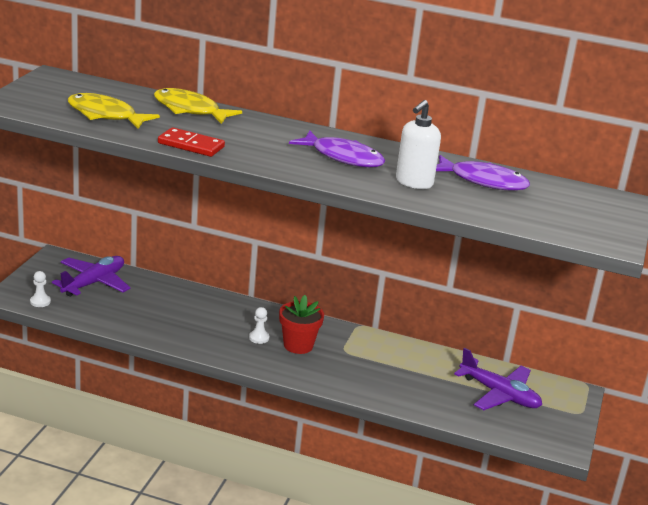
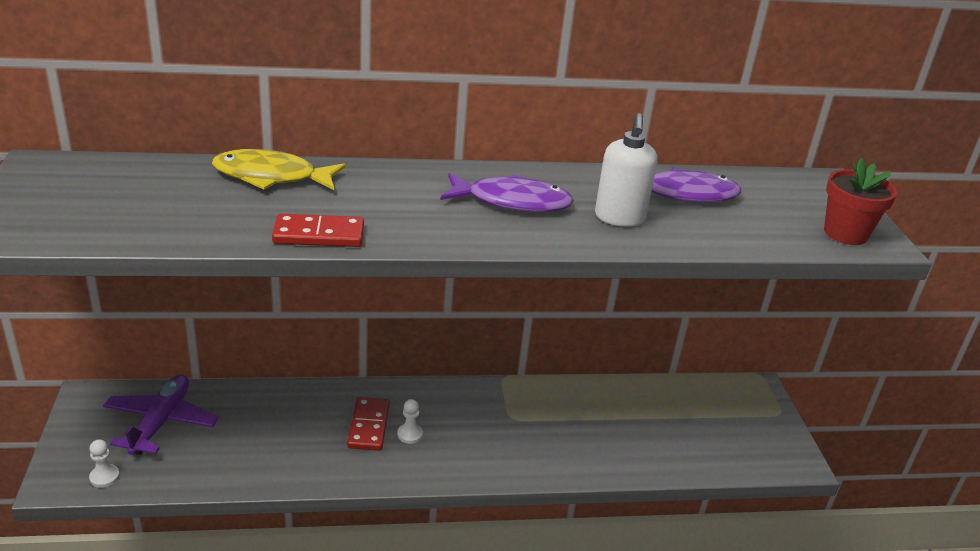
camera: 25 degrees left, 5 degrees up
(105, 115) = (165, 214): yellow fish -> none
(232, 325) = (368, 426): none -> red domino
(298, 345) = (459, 429): red flower pot -> red flower pot (845, 233)
(499, 394) = (697, 419): purple plane -> none

